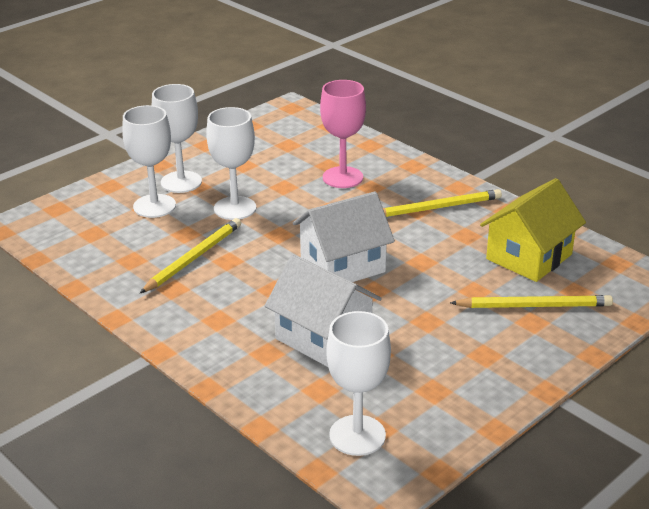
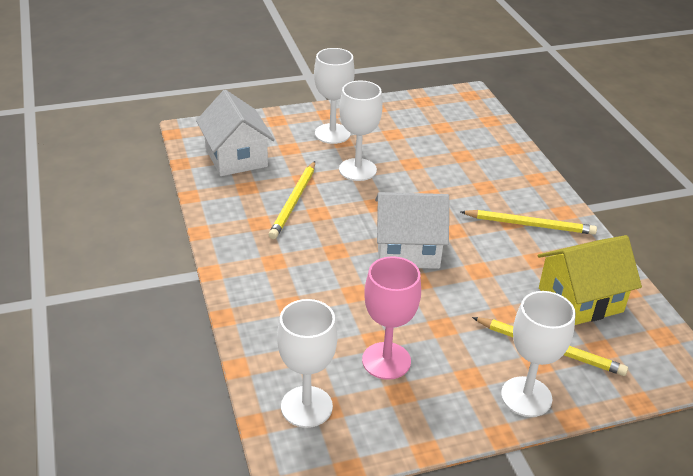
camera: 25 degrees right, 5 degrees up
(154, 206) = (297, 148): white goblet -> white goblet (526, 397)
(193, 258) = (294, 202): yellow pencil -> yellow pencil turned 135 degrees clockwise
(323, 337) = (344, 308): white house -> white house (236, 157)
(342, 177) = (466, 170): pink goblet -> pink goblet (386, 361)

